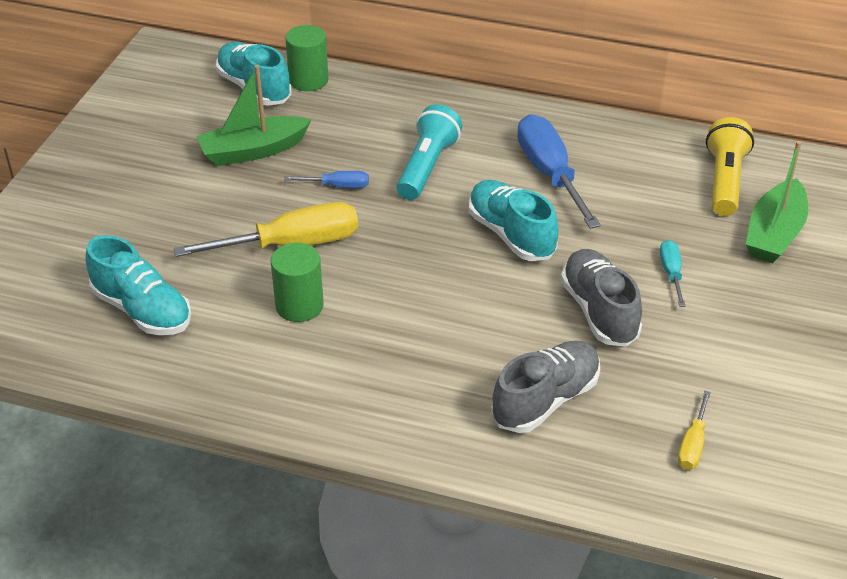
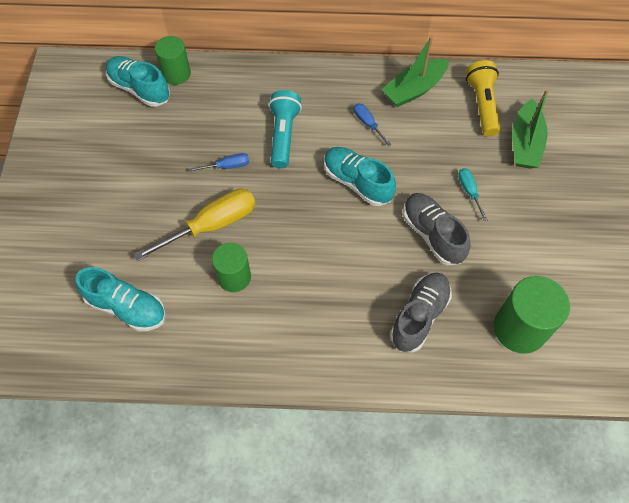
camera: 15 degrees left, 20 degrees up
(253, 151) = (158, 147): green boat -> green boat (414, 89)
(550, 174) = (368, 124): blue screwdriver -> blue screwdriver, size x0.49
(693, 444) = (520, 328): yellow screwdriver -> green cylinder

